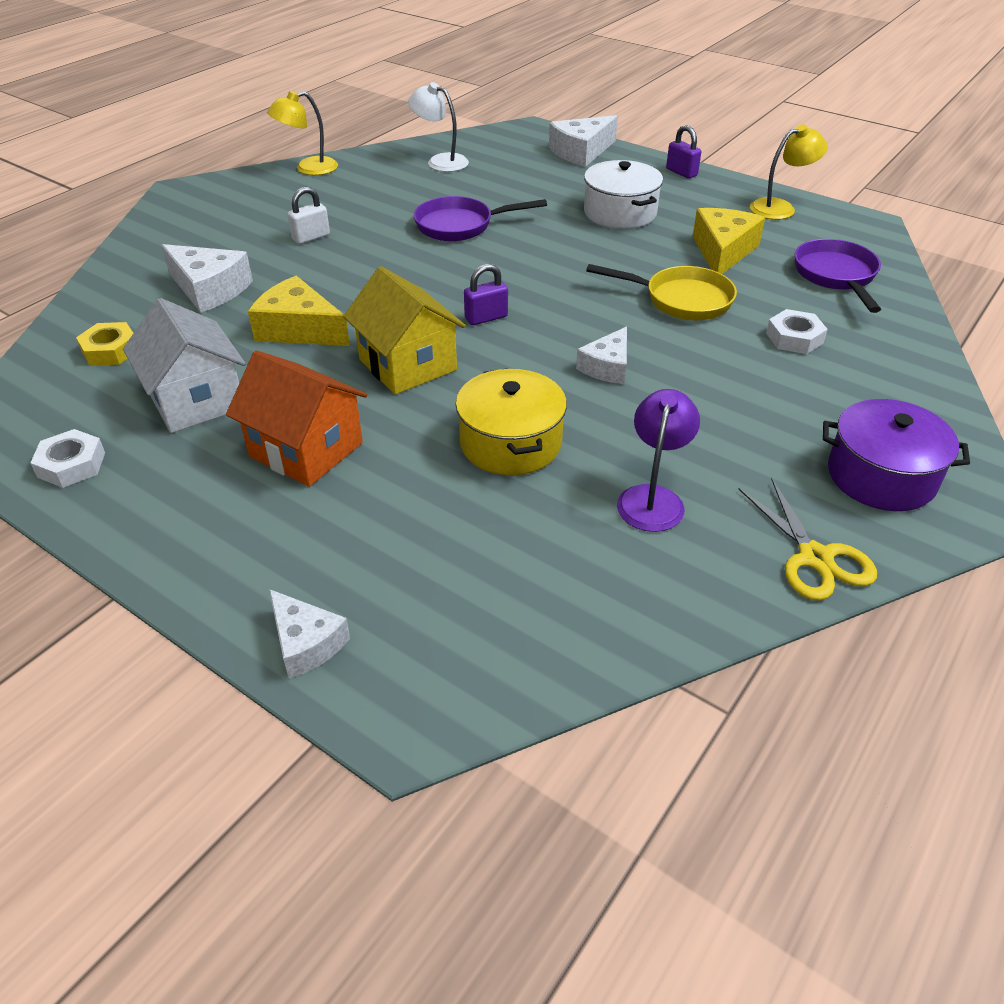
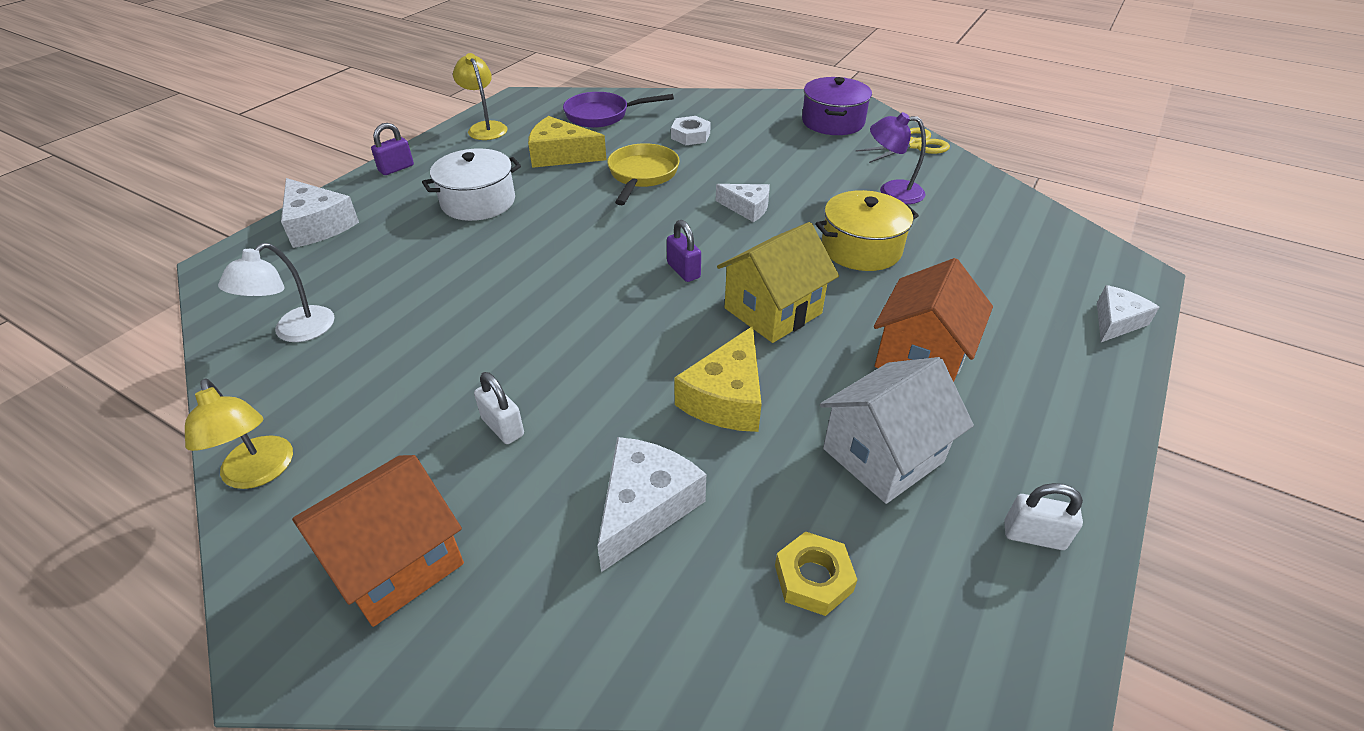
camera: 95 degrees left, 0 degrees up
(71, 465) = (1033, 535): white nut -> white padlock
(217, 212) = (396, 562): none -> orange house
(460, 226) = (489, 300): purple pan -> none

